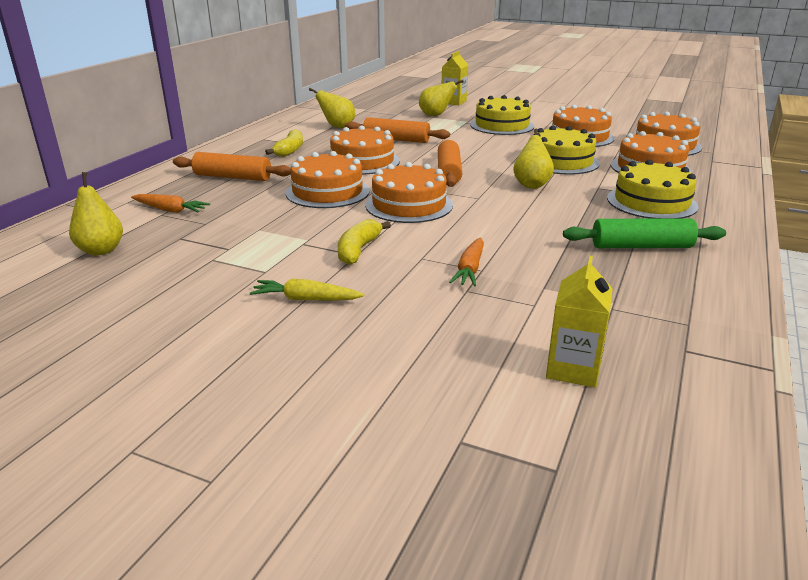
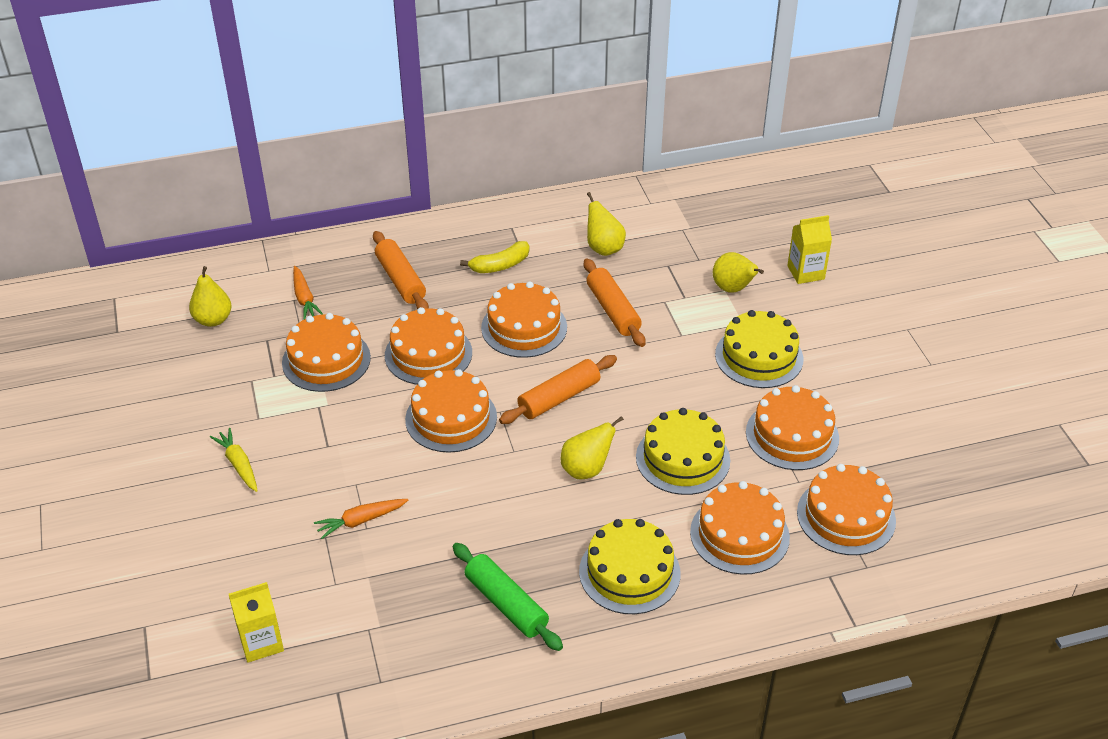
camera: 50 degrees right, 15 degrees up
(257, 224) = (326, 360): none -> orange cake
(358, 250) = (335, 442): yellow banana -> none

